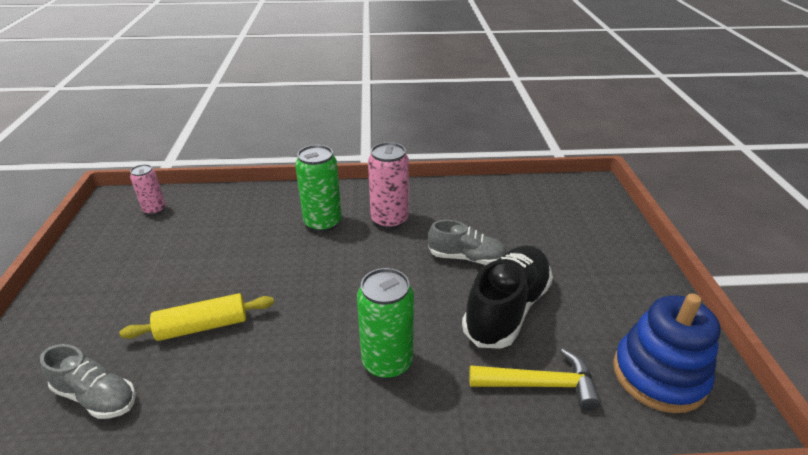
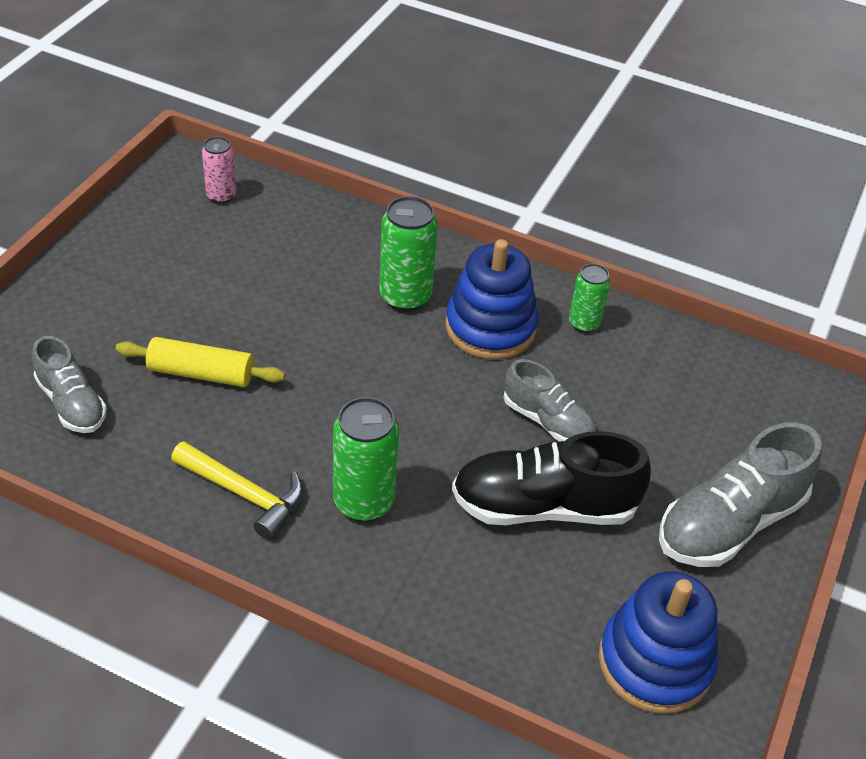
camera: 25 degrees right, 10 degrees up
(389, 220) = (490, 327): pink can -> blue stacking toy
(442, 198) = (584, 323): none -> green can
(507, 309) = (544, 506): black shoe -> black shoe turned 150 degrees counterclockwise
(540, 384) = (509, 604): yellow hammer -> yellow hammer (244, 494)
(615, 269) = (729, 523): none -> grey shoe

